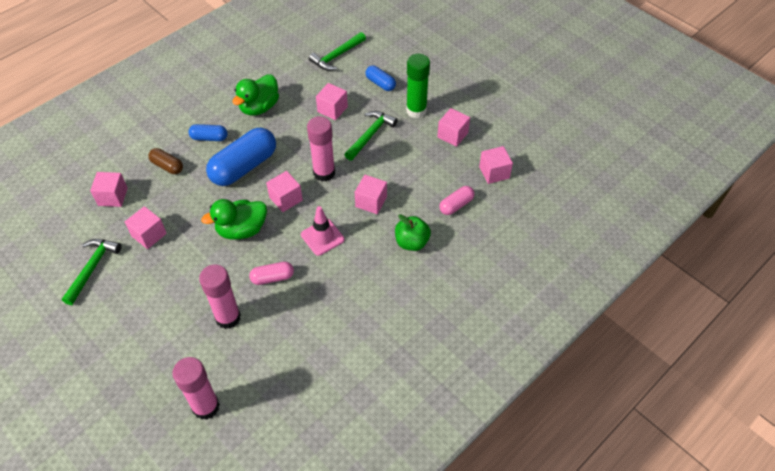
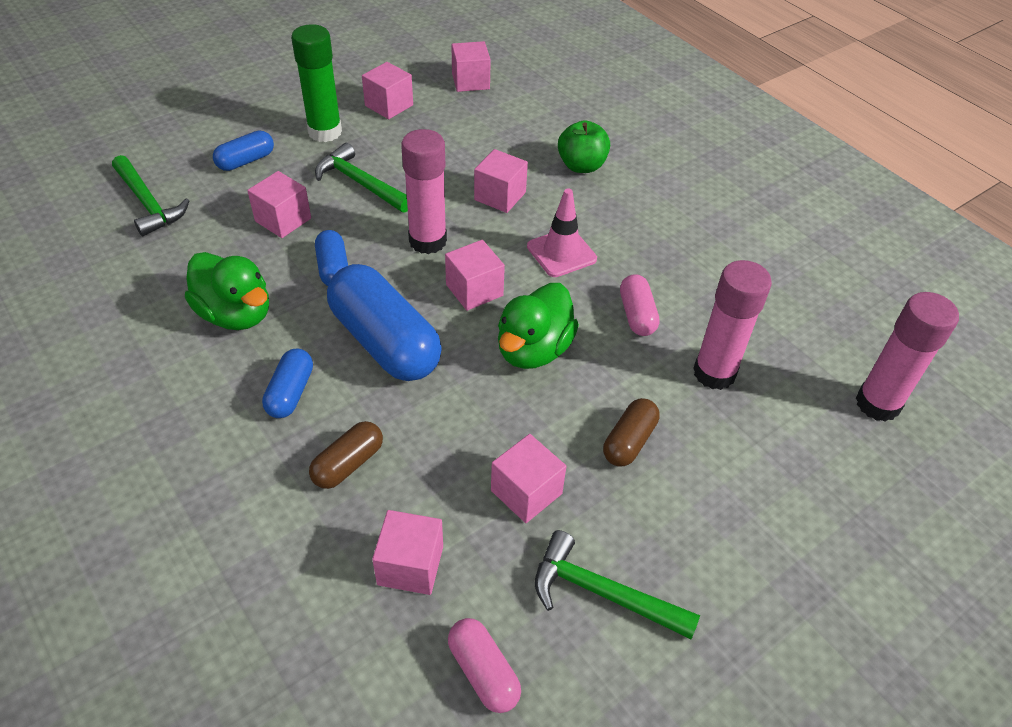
camera: 85 degrees left, 5 degrees down
(179, 276) = (629, 441): none -> brown capsule
(242, 230) = (533, 350): green duck -> green duck turned 45 degrees clockwise
(296, 137) = (333, 269): none -> blue capsule
(456, 205) = (522, 120): pink capsule -> pink capsule (483, 672)

